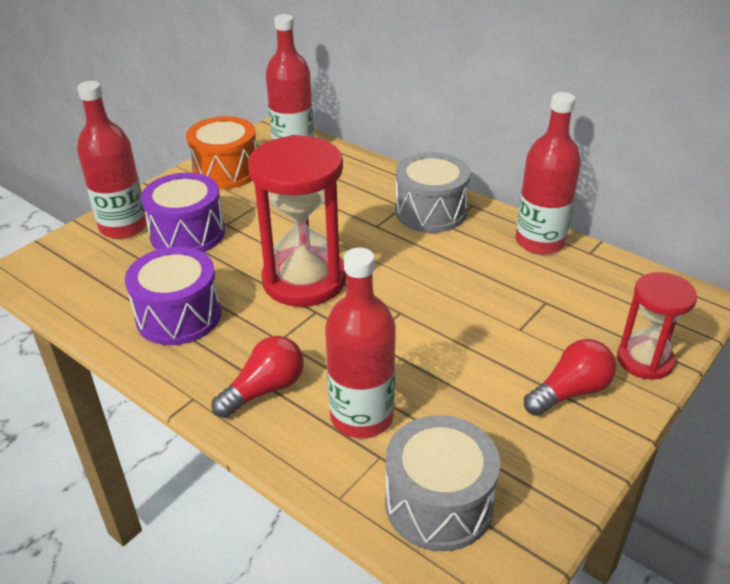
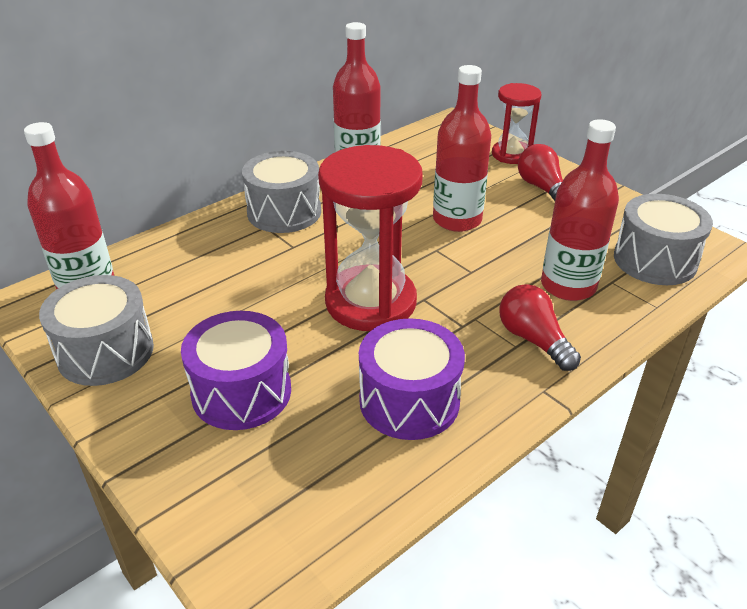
camera: 80 degrees left, 0 degrees up
(123, 227) = (192, 460): red bottle -> red bottle (457, 220)
(226, 171) = (105, 352): orange drum -> grey drum

